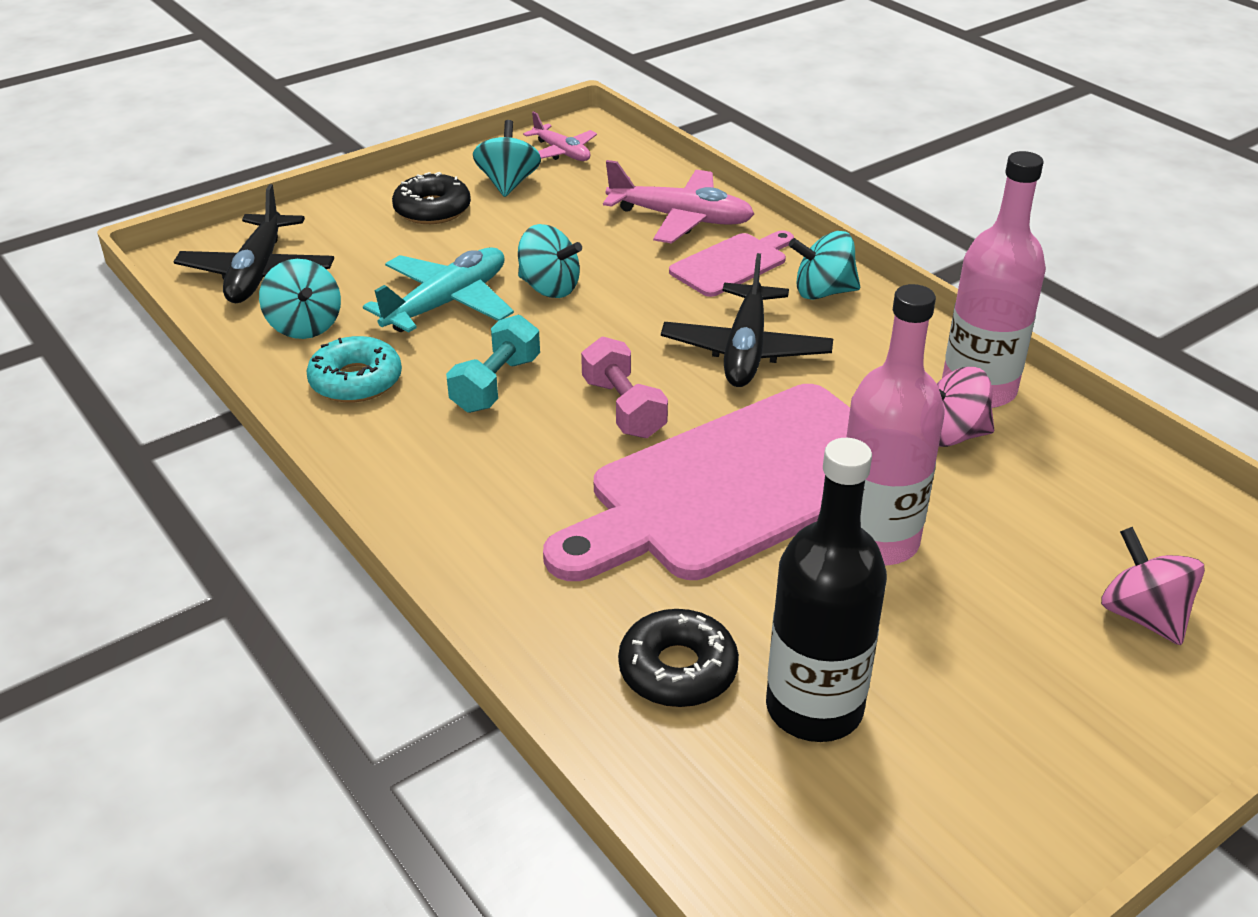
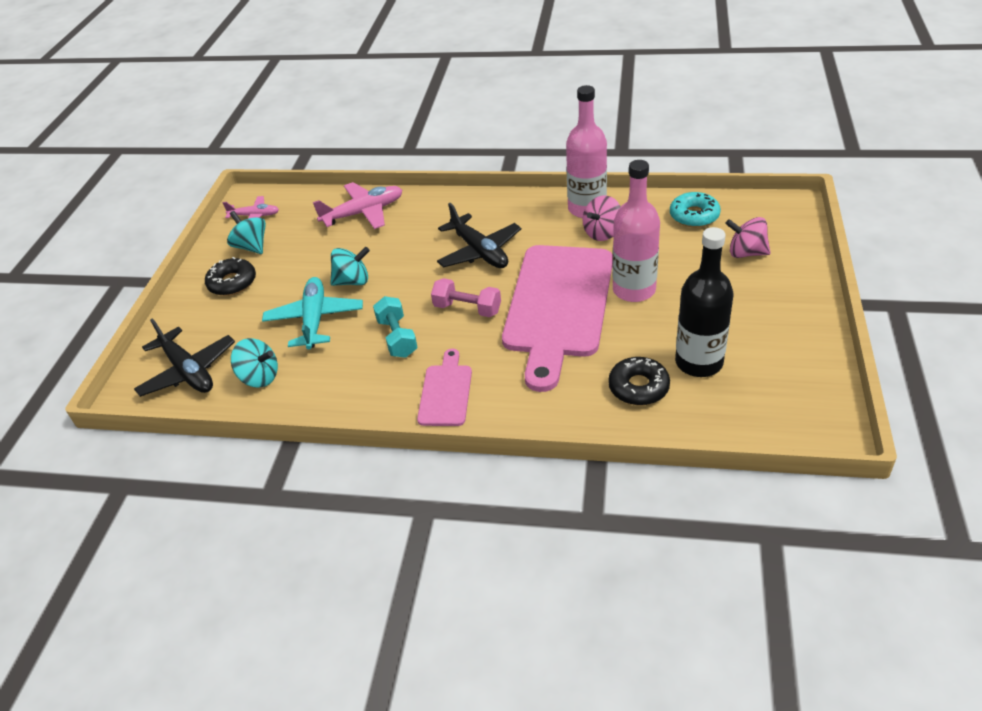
camera: 40 degrees left, 5 degrees up
(356, 381) = (329, 382): turquoise donut -> turquoise donut (694, 216)
(732, 263) = (417, 219): pink cutting board -> pink cutting board (446, 392)
(823, 292) = (473, 207): turquoise spinning top -> none

